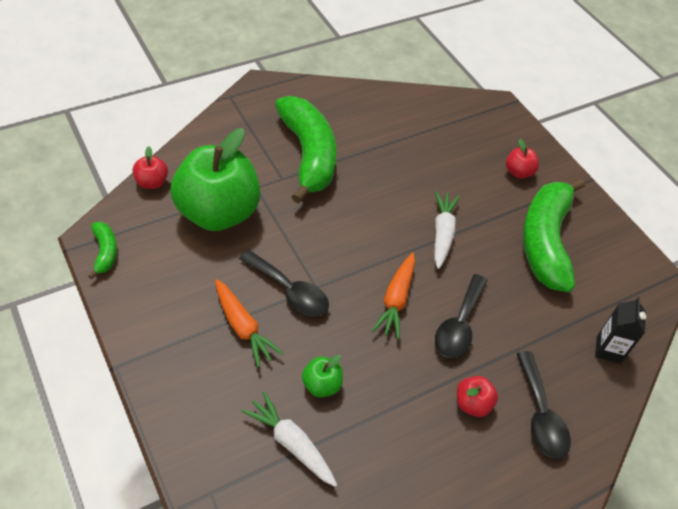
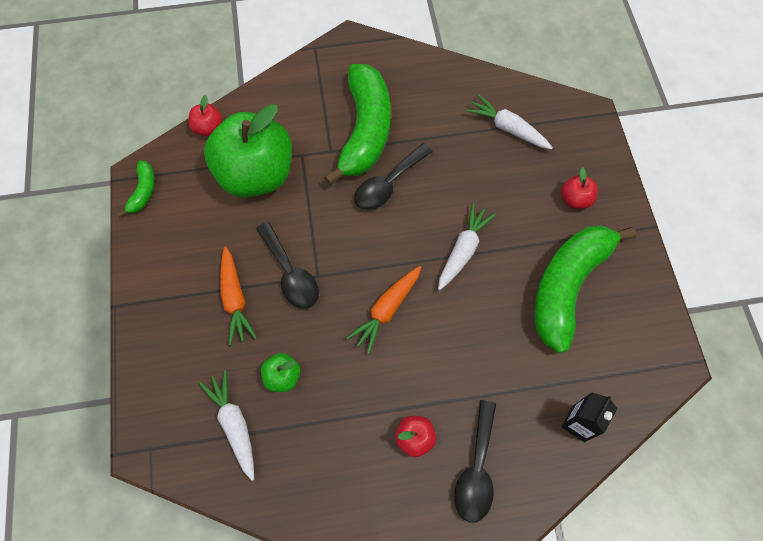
camera: 25 degrees right, 15 degrees up
(435, 129) = (508, 128): none -> white carrot
(459, 325) = (437, 353): black spoon -> black spoon (388, 184)

